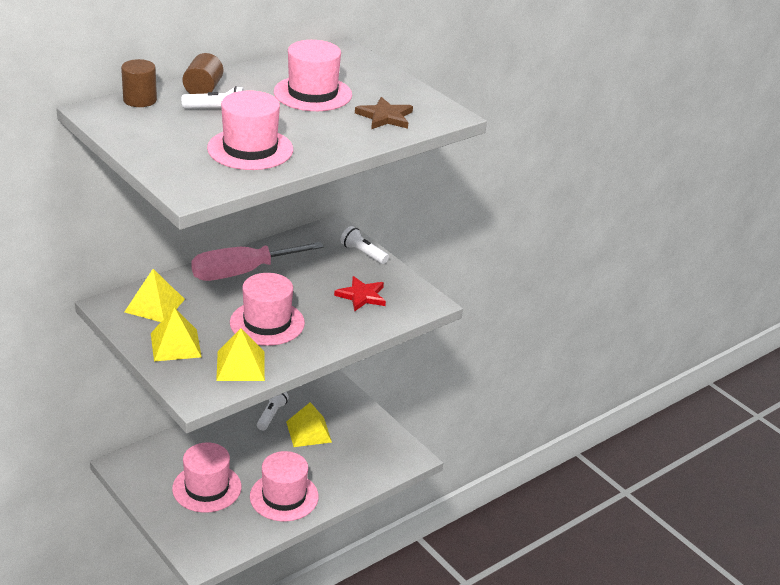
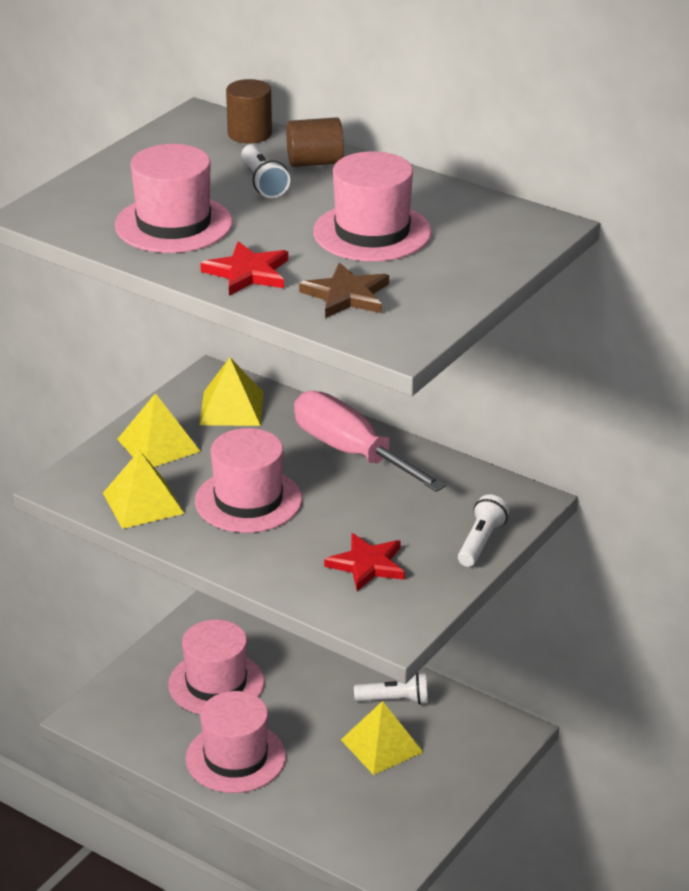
camera: 75 degrees right, 0 degrees up
(336, 139) = (248, 273): none -> red star

